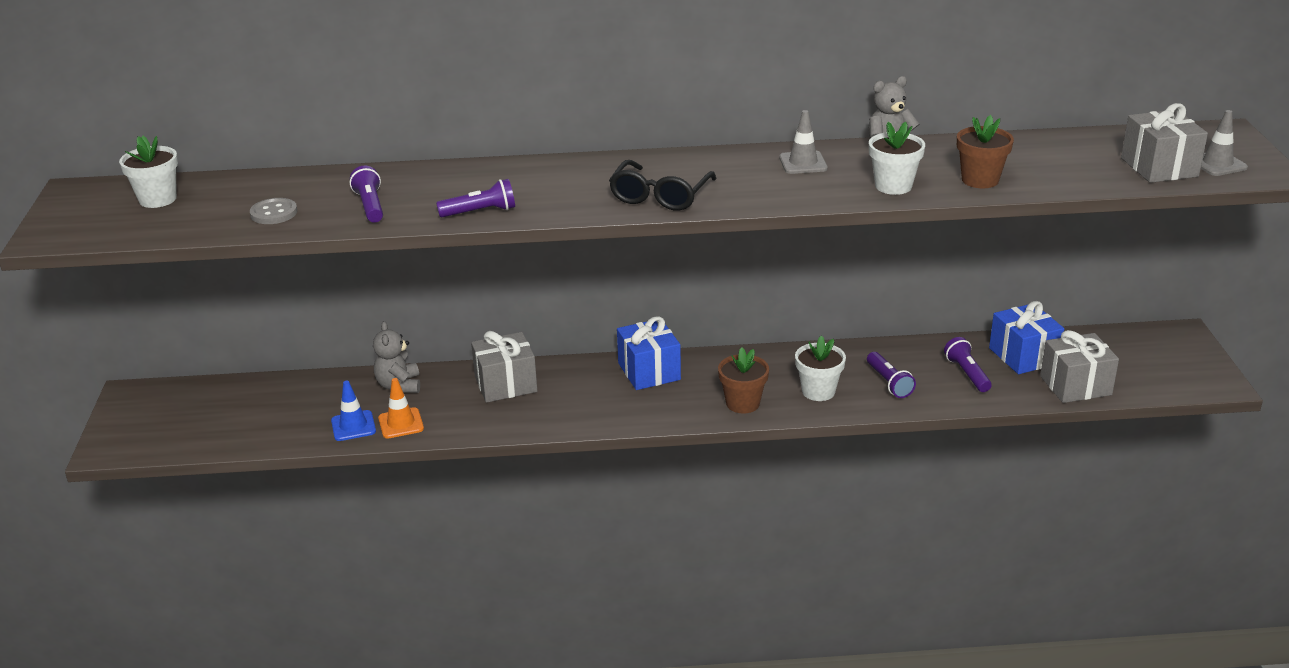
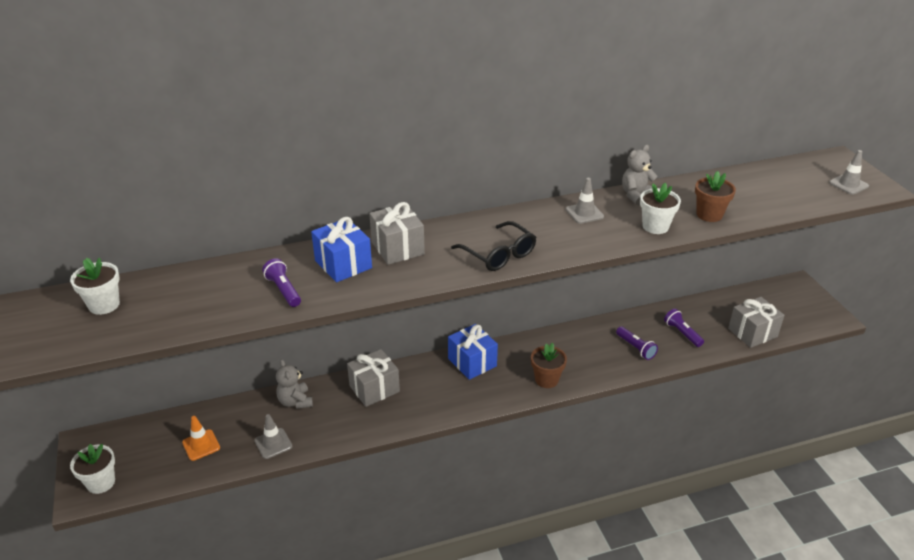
camera: 15 degrees left, 5 degrees up
(274, 213) = (208, 307): grey button -> none
(353, 426) = (273, 443): blue traffic cone -> grey traffic cone
(401, 423) = (309, 435): orange traffic cone -> orange traffic cone (201, 445)
(480, 212) = (372, 286): purple flashlight -> none
(660, 196) = (499, 254): black glasses -> black glasses turned 45 degrees counterclockwise
(818, 391) = (593, 362): white flower pot -> white flower pot (101, 482)
(1023, 356) = (711, 314): blue gift -> blue gift (343, 264)
(1159, 167) = (815, 191): grey gift -> grey gift (397, 248)

